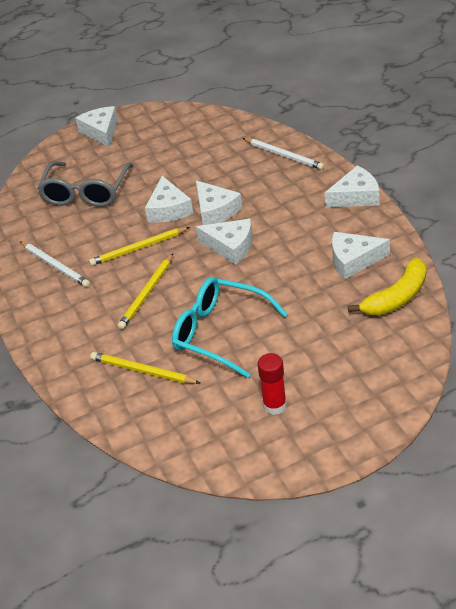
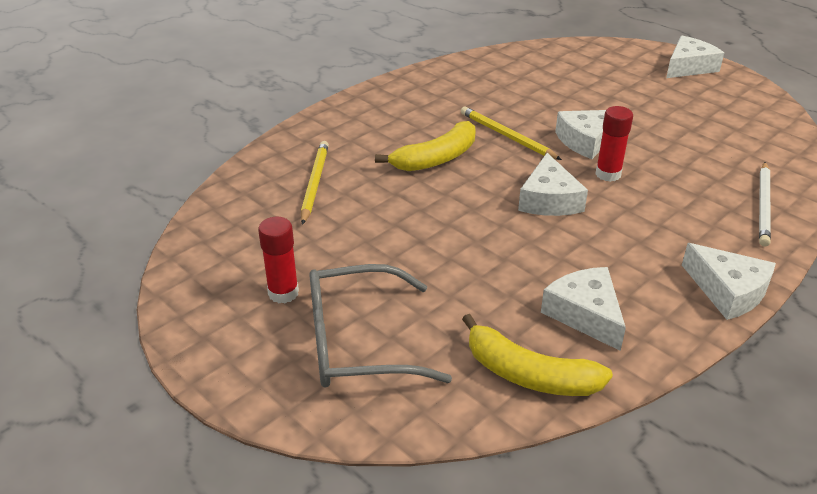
camera: 65 degrees right, 5 degrees down
(55, 266) = (451, 94): white pencil -> none
(86, 193) = (577, 83): grey glasses -> grey glasses (357, 343)
(147, 293) = (436, 158): yellow pencil -> yellow banana
(215, 211) = (608, 174): white cheese -> red glue stick
(219, 333) = (393, 223): turquoise glasses -> none

